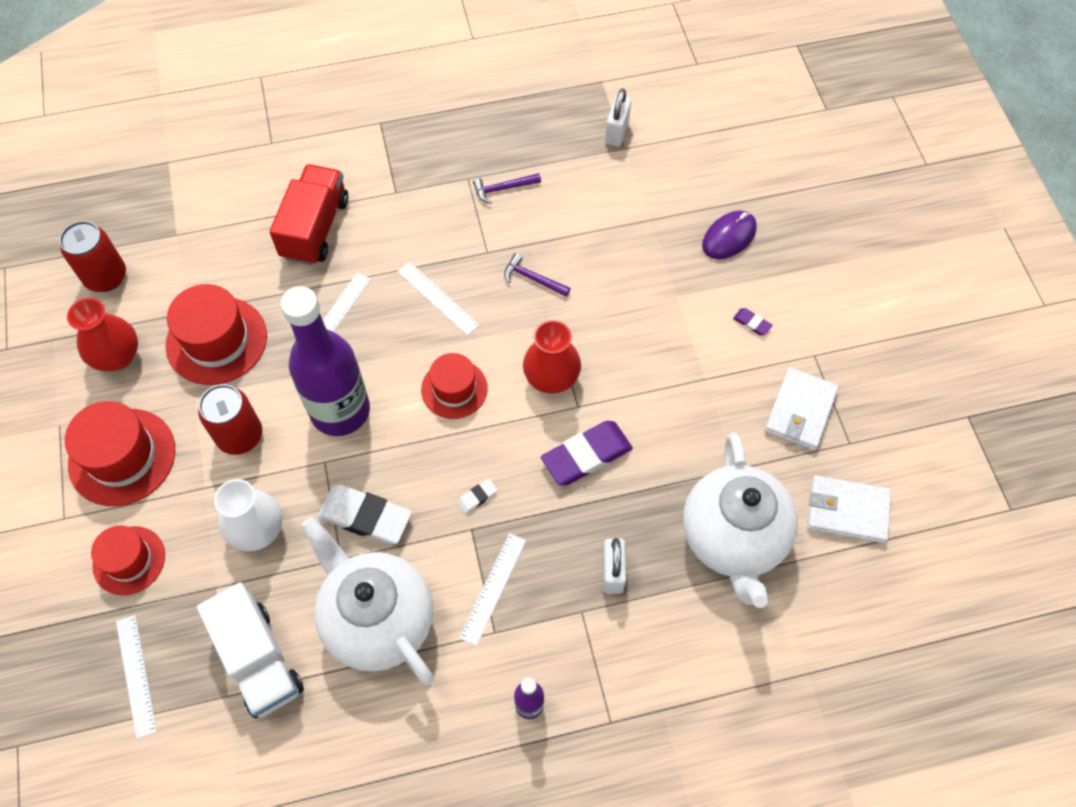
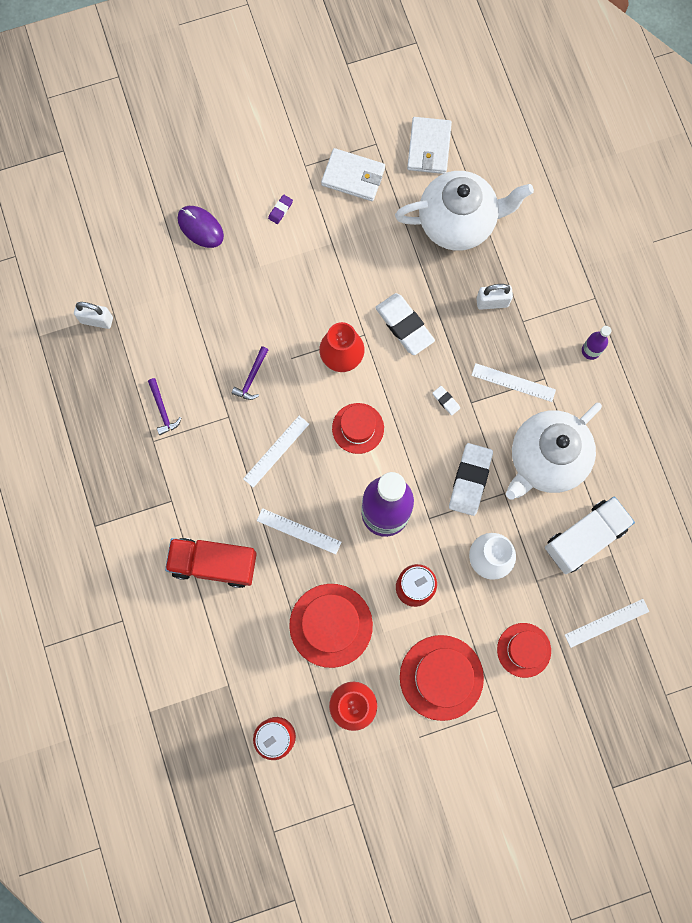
camera: 95 degrees left, 15 degrees up
(586, 455) = (404, 325): purple eraser -> white eraser

